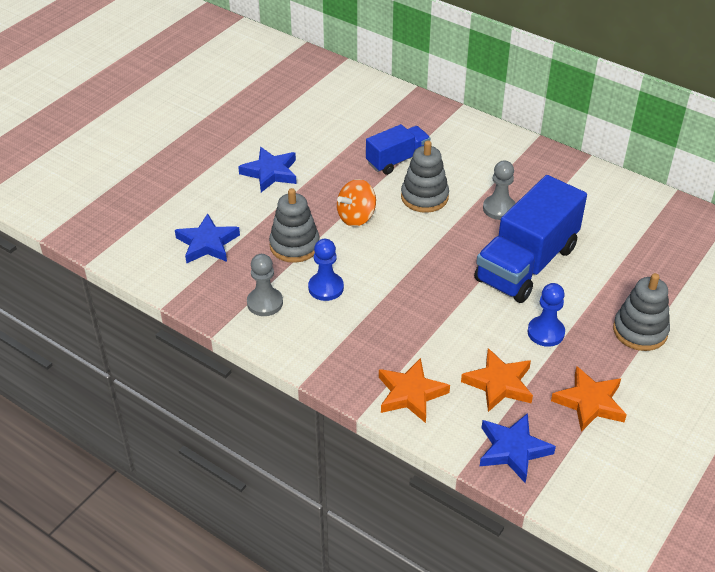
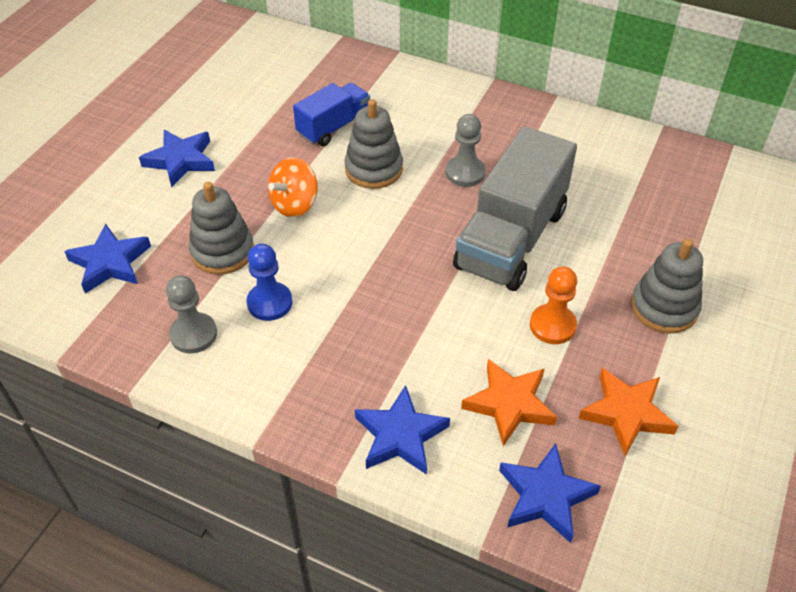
camera: 10 degrees left, 5 degrees up
(410, 394) = (400, 435): orange star -> blue star
(526, 264) = (511, 239): blue truck -> grey truck
(545, 332) = (552, 325): blue pawn -> orange pawn

